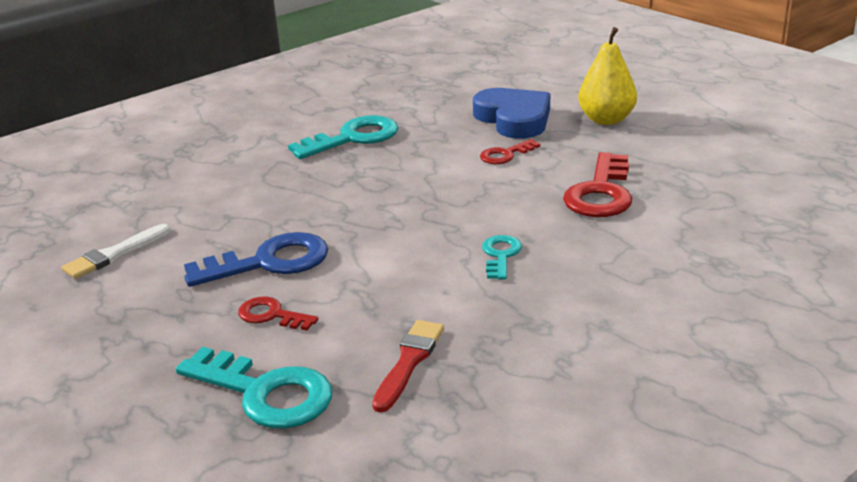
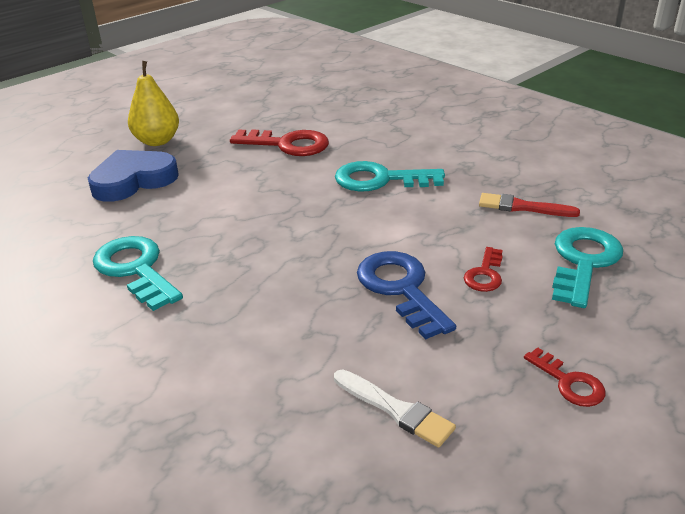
camera: 95 degrees left, 5 degrees up
(500, 255) = (380, 180): turquoise key -> turquoise key, size x1.83
(505, 155) = (209, 182): red key -> red key (569, 382)

